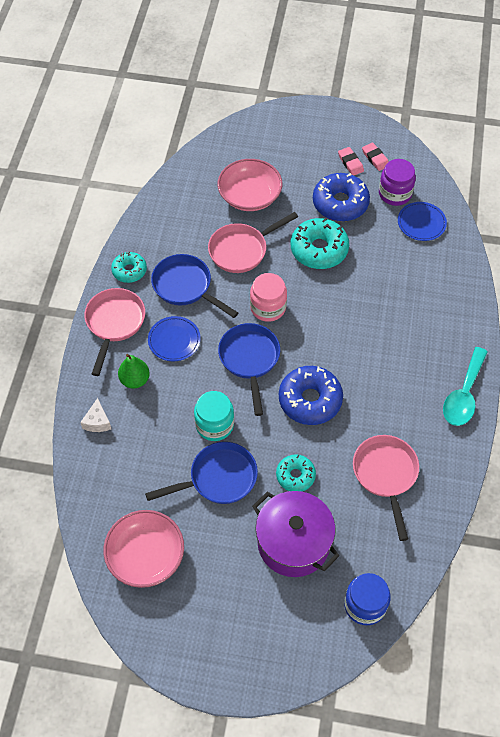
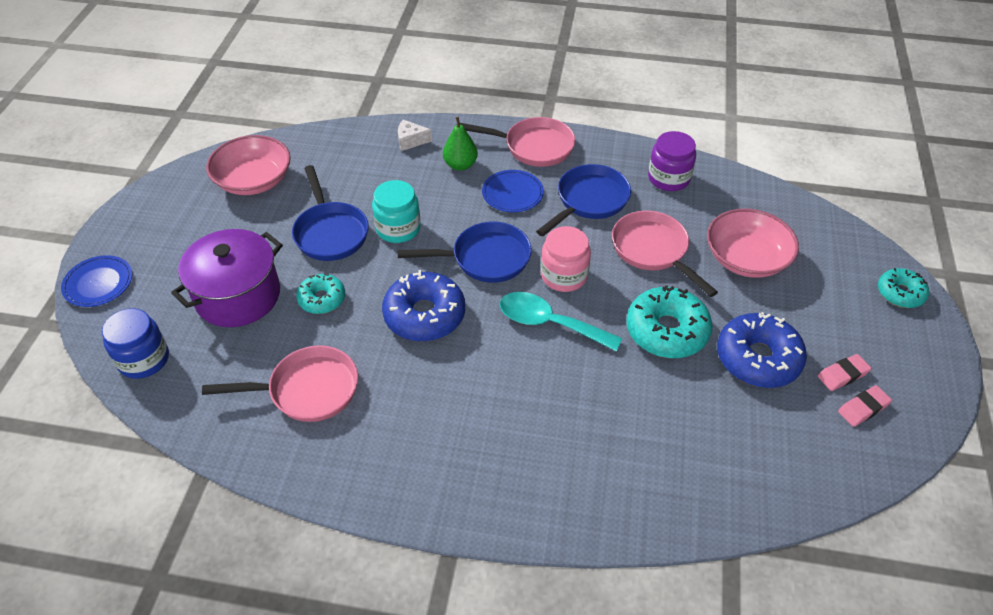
camera: 90 degrees right, 10 degrees down
(129, 270) = (607, 155): turquoise donut -> turquoise donut (900, 293)
(395, 193) = (795, 431): purple jar -> purple jar (668, 178)
(421, 223) = (742, 464): blue plate -> blue plate (98, 283)
(463, 395) = (421, 496): turquoise spoon -> turquoise spoon (549, 323)

